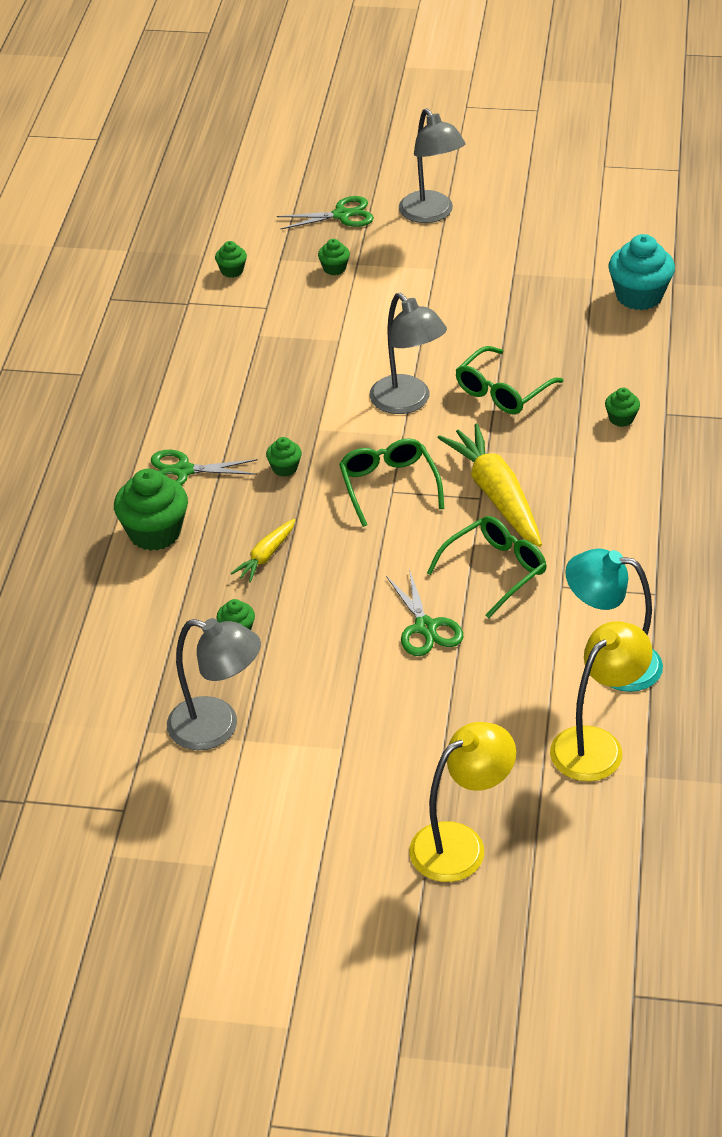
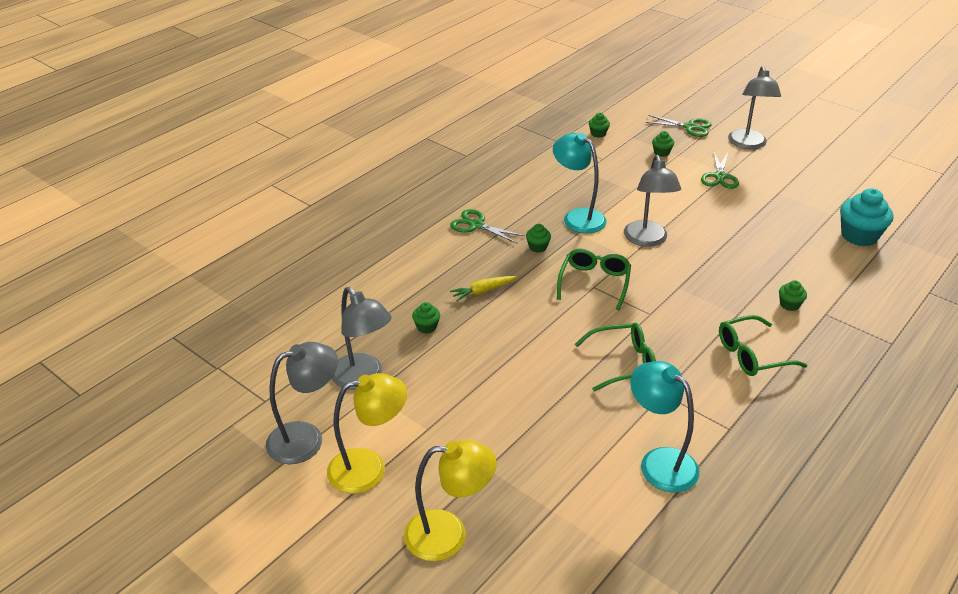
camera: 30 degrees right, 5 degrees down
(155, 533) = (429, 251): green cupcake -> none
(215, 826) = (306, 438): none -> grey lamp
(301, 406) = (577, 217): none -> turquoise lamp
(425, 627) = (546, 378): green scissors -> green scissors (719, 177)
(496, 495) = (662, 316): yellow carrot -> none
(502, 391) = (716, 257): green glasses -> green glasses (752, 354)
(596, 744) = (603, 514): yellow lamp -> yellow lamp (369, 468)

